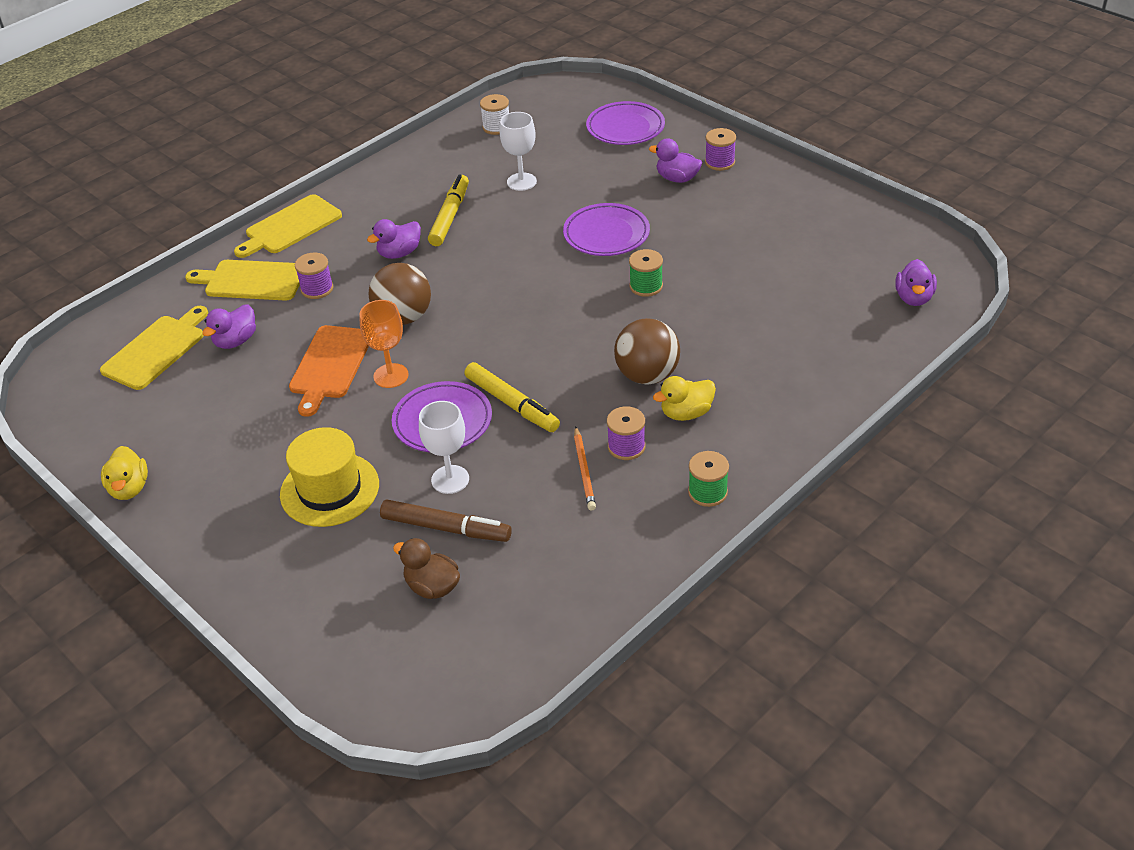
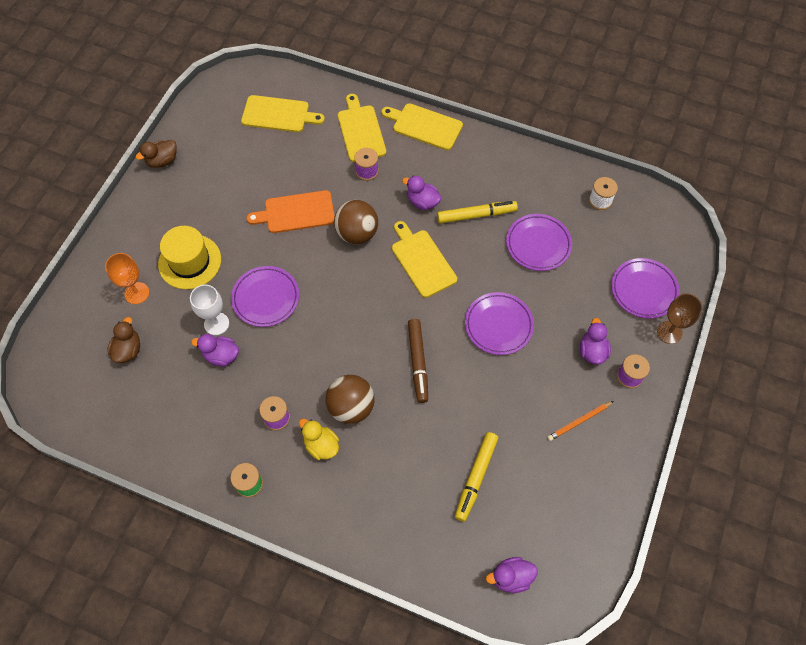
camera: 65 degrees right, 20 degrees up
(129, 488) = (162, 161): yellow duck -> brown duck
(236, 341) = (301, 151): purple duck -> purple duck (221, 355)
(391, 376) = (298, 250): orange goblet -> orange goblet (137, 293)
(446, 528) = (176, 338): brown marker -> brown marker (418, 362)
(482, 272) = (422, 261): none -> yellow cutting board
(512, 404) = (295, 332): yellow marker -> yellow marker (476, 477)
(521, 182) = (538, 244): white goblet -> purple plate
(584, 471) = (247, 399): orange pencil -> orange pencil (579, 421)
(646, 286) = (448, 373): green spool -> none
(684, 125) = (669, 332): none -> brown goblet

